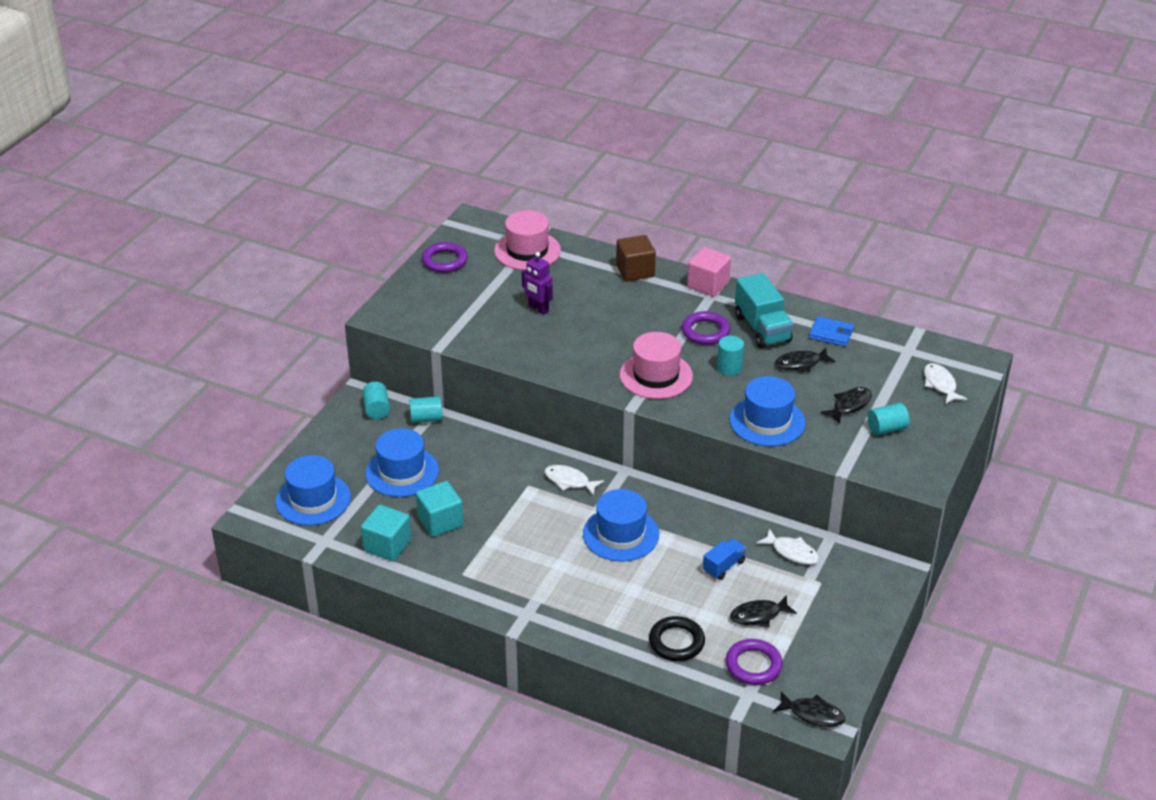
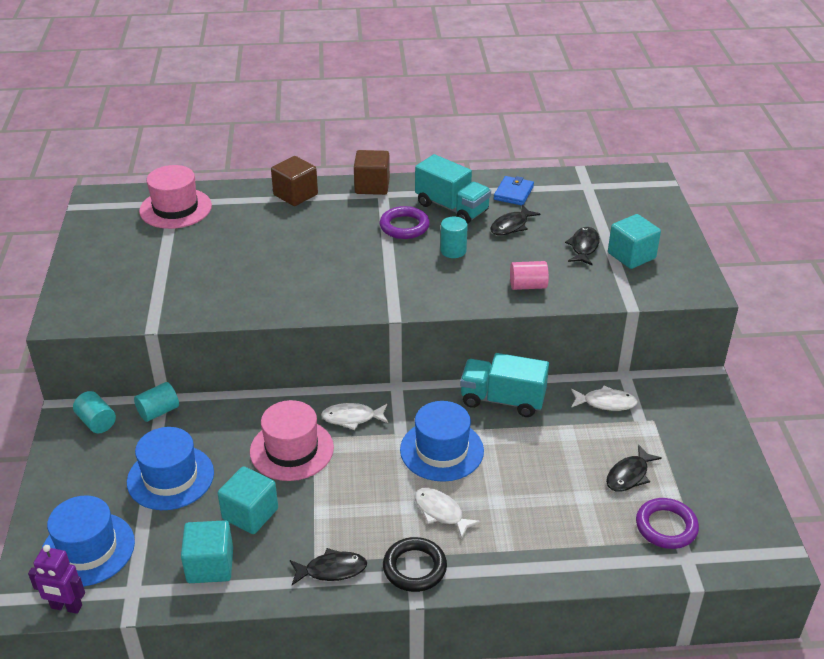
camera: 30 degrees left, 0 degrees up
(444, 261) = (95, 243): purple ring -> none
(538, 309) = (228, 257): purple robot -> purple robot (66, 607)
(656, 375) = (393, 280): pink hat -> pink hat (291, 450)
(676, 642) = (580, 536): black ring -> black ring (414, 568)
(704, 515) = (502, 400): none -> turquoise truck
(708, 285) = (372, 186): pink cube -> brown cube
(723, 566) = (559, 441): blue truck -> none
(767, 421) = (528, 286): blue hat -> pink cylinder
(812, 714) = (756, 551): black fish -> black fish (332, 570)
(831, 334) = (513, 193): blue wallet -> blue wallet turned 60 degrees counterclockwise
(886, 428) = (631, 256): turquoise cylinder -> turquoise cube
(940, 384) = (638, 204): white fish -> white fish (441, 512)

